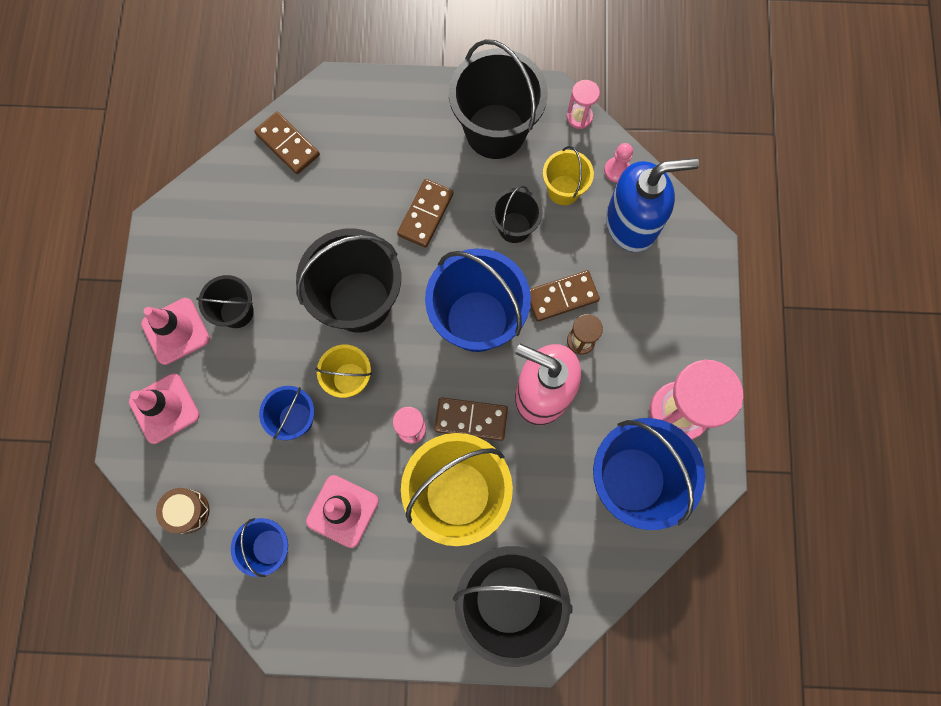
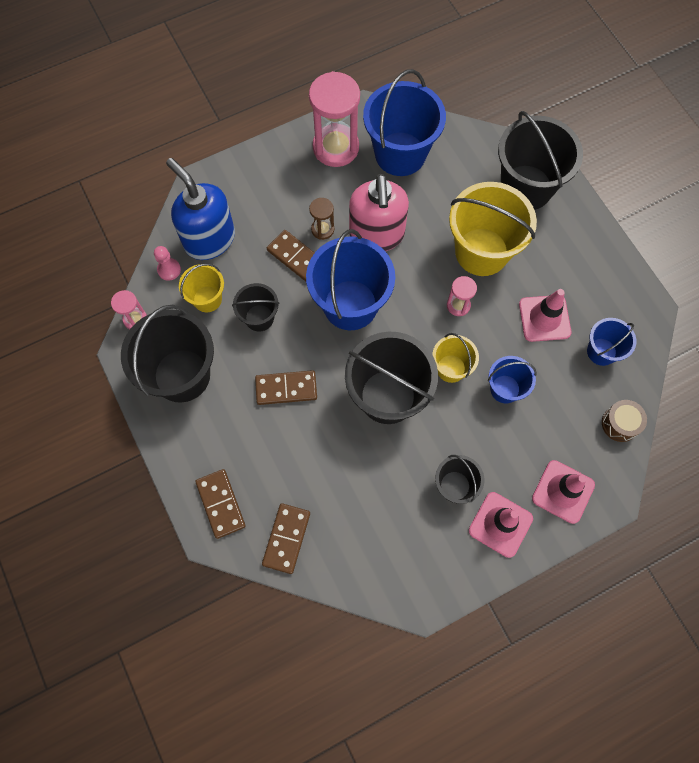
camera: 120 degrees left, 5 degrees down
(471, 419) = (425, 270): brown domino -> brown domino (221, 504)

